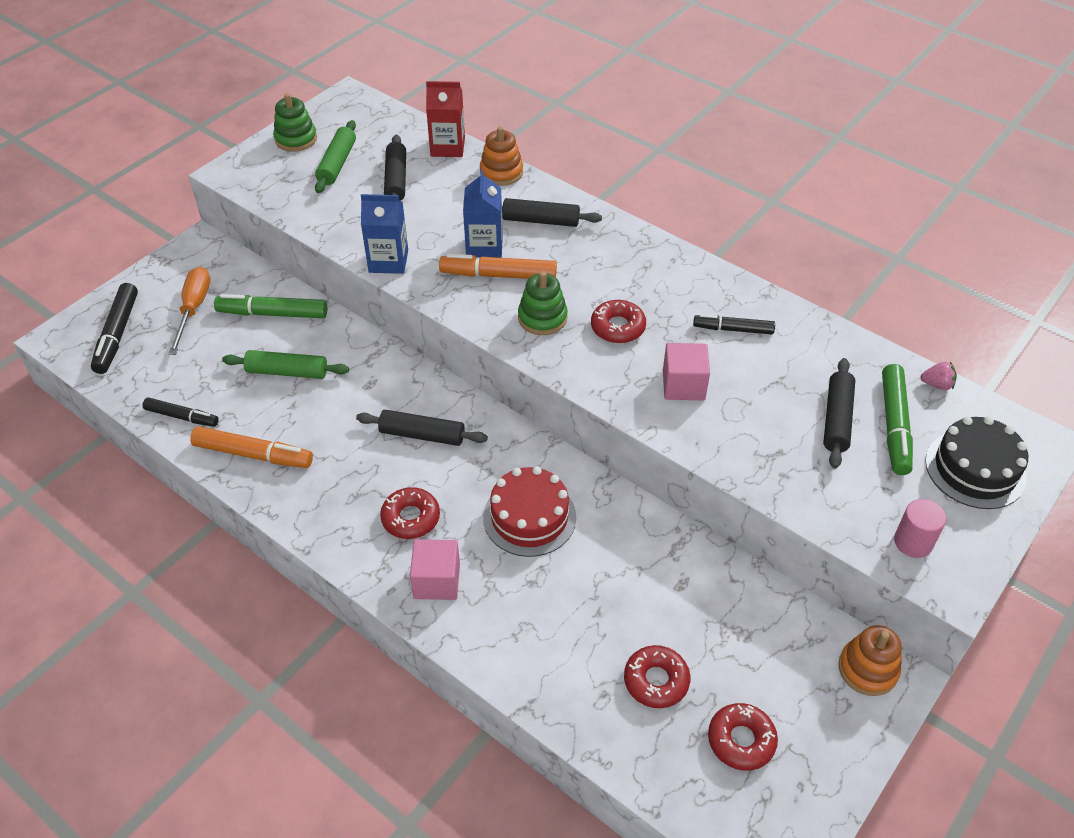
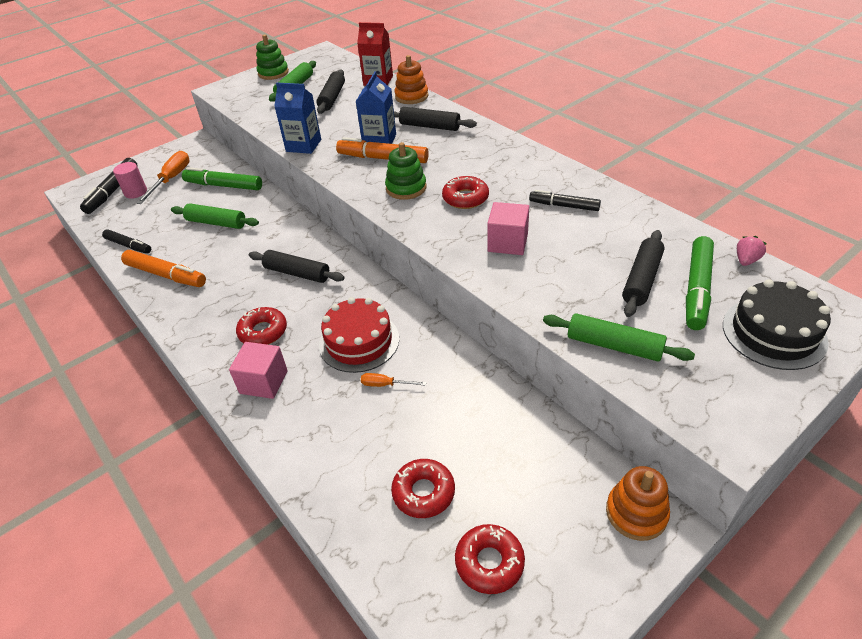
camera: 15 degrees right, 5 degrees down
(577, 566) = (386, 384): none -> orange screwdriver
(825, 501) = (614, 345): none -> green rolling pin
(913, 542) = (696, 390): pink cylinder -> pink cylinder (136, 192)
(937, 385) = (746, 260): pink strawberry -> pink strawberry turned 75 degrees counterclockwise

